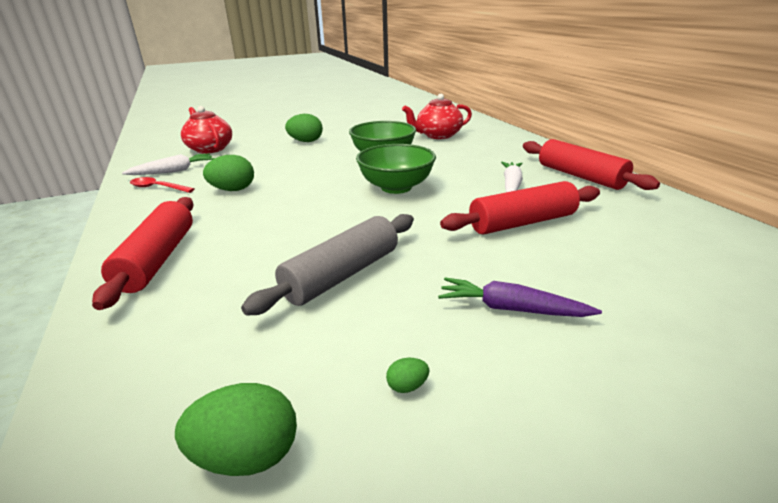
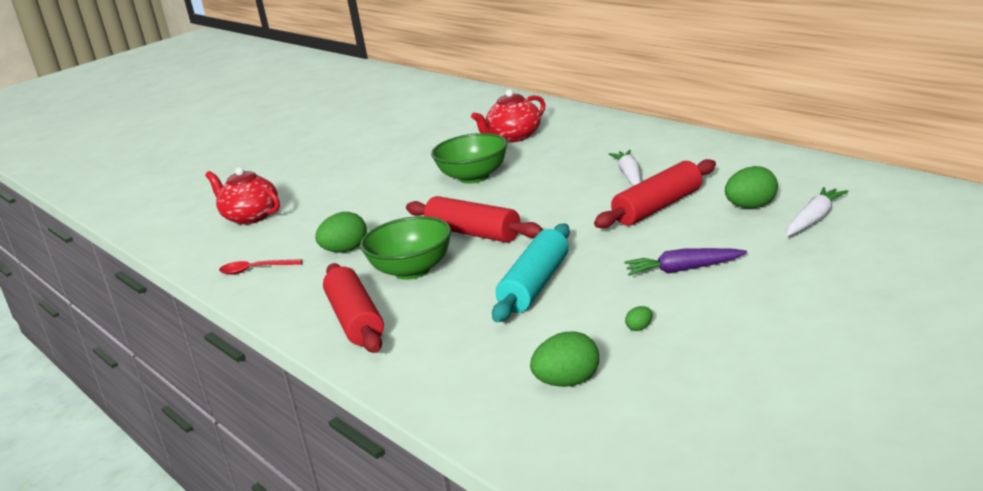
camera: 15 degrees left, 5 degrees down
(173, 171) = (245, 250): white carrot -> white carrot (814, 219)
(306, 141) = (362, 180): green egg -> green egg (752, 207)
(342, 275) = (535, 285): grey rolling pin -> turquoise rolling pin
(396, 187) = (517, 205): green bowl -> green bowl (412, 270)
(580, 176) = (691, 150): red rolling pin -> red rolling pin (474, 233)

